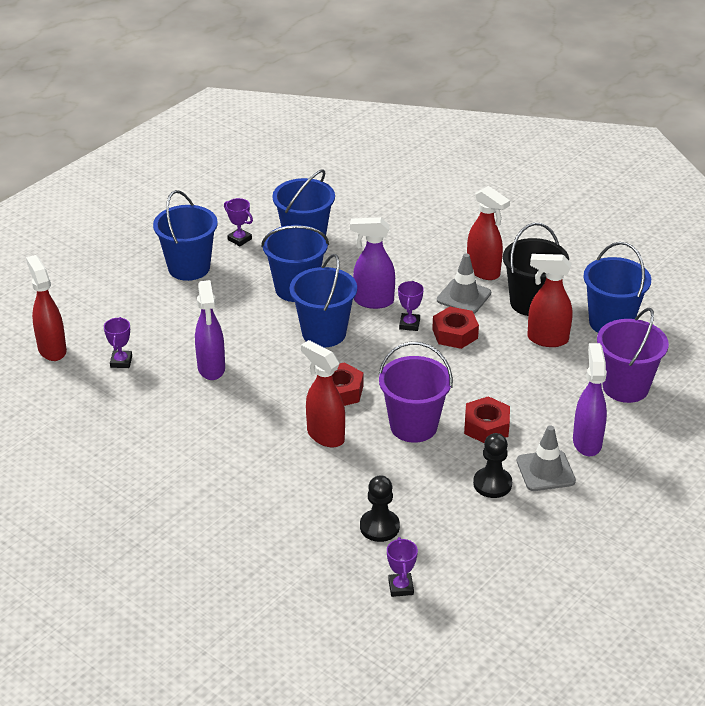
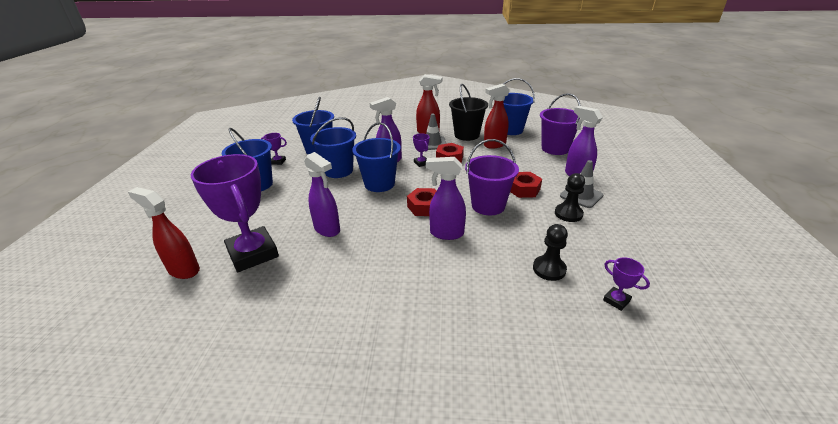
camera: 35 degrees left, 5 degrees down
(121, 361) = (253, 253): purple trophy -> purple trophy, size x2.47
(325, 435) = (446, 233): red spray bottle -> purple spray bottle

